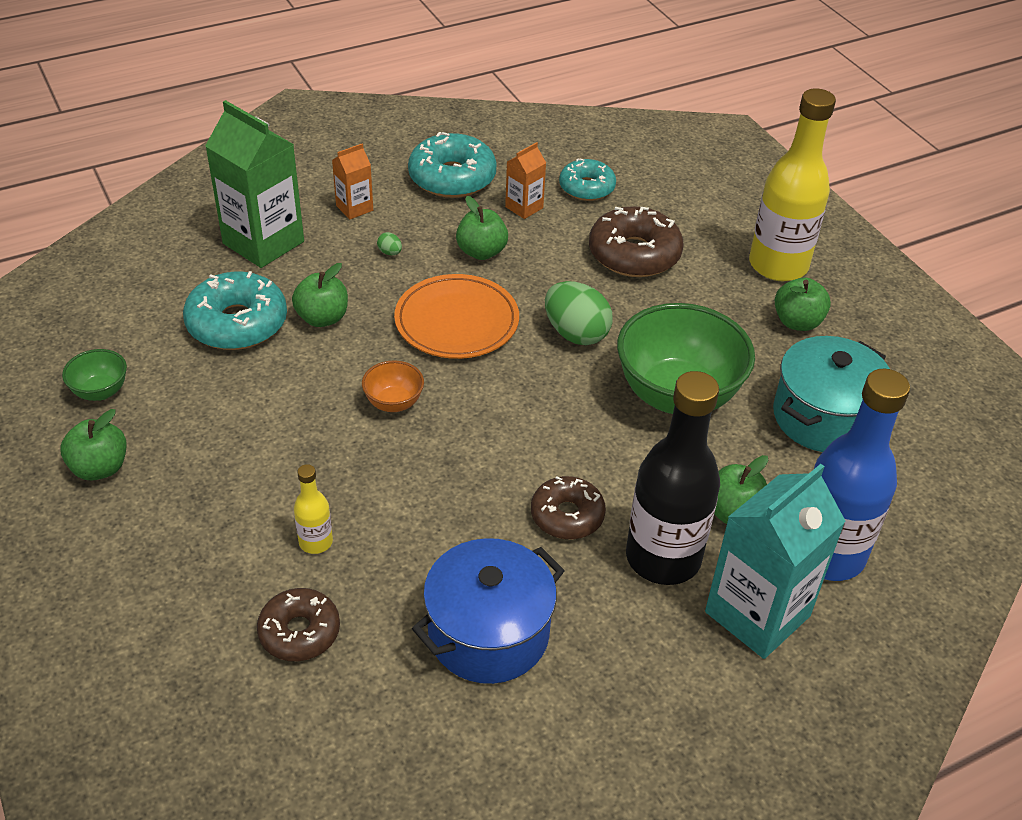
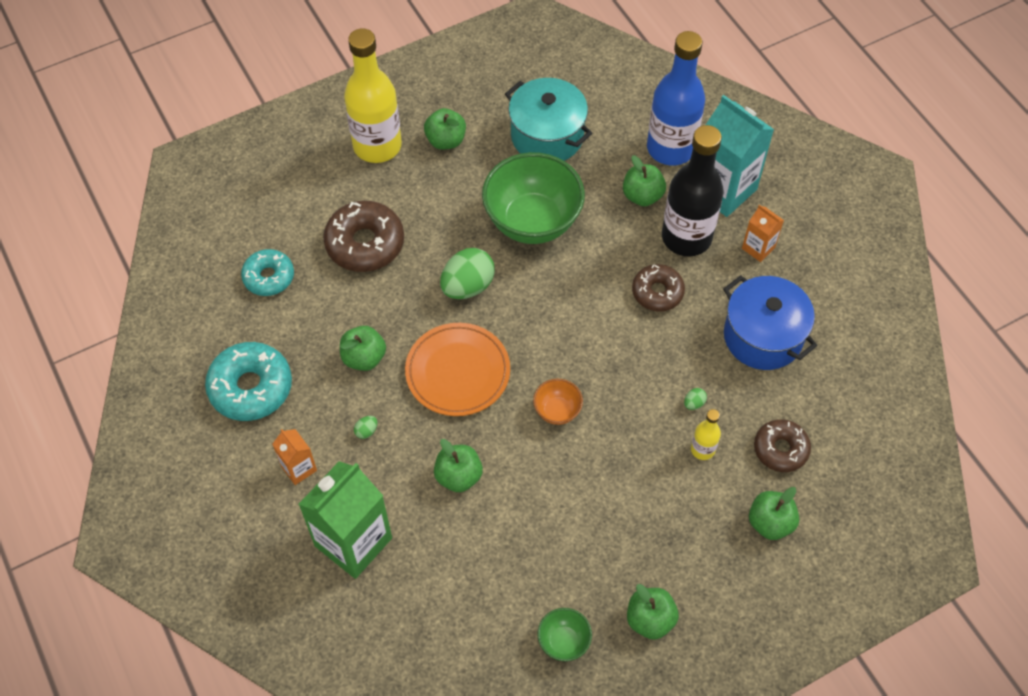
camera: 90 degrees left, 15 degrees up
(191, 605) = (770, 523): none -> green apple
(237, 323) = (469, 545): turquoise donut -> none
(387, 539) = (694, 403): none -> green egg
(524, 207) = (298, 326): orange carton -> orange carton (758, 248)

